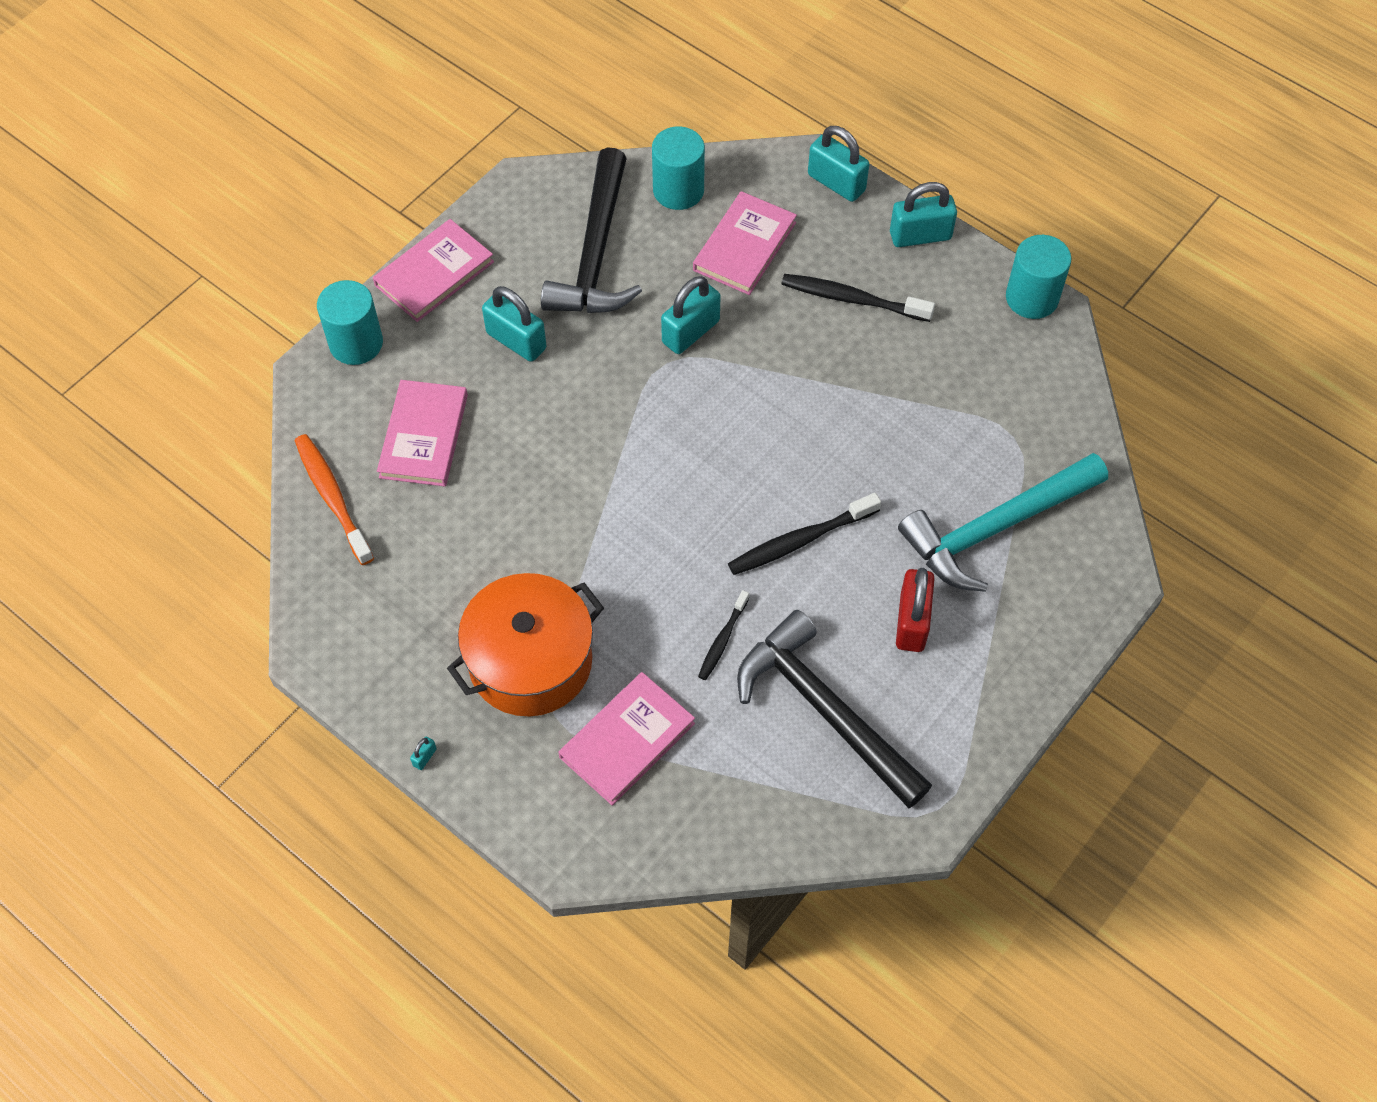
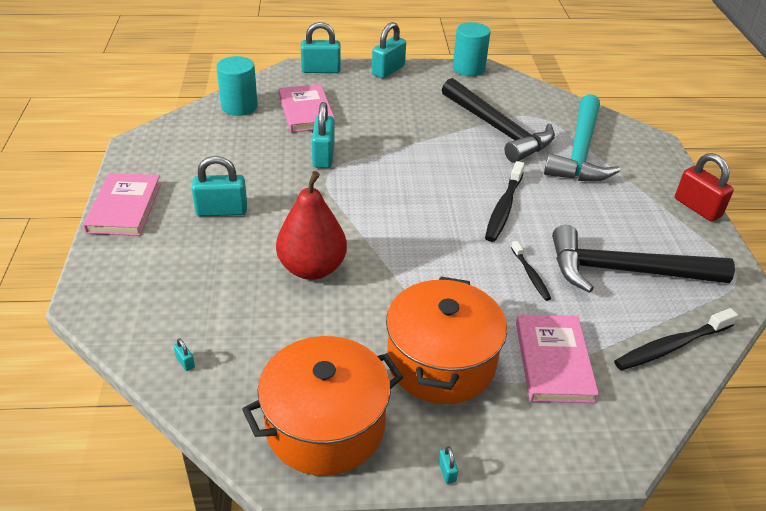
camera: 45 degrees left, 20 degrees down
(332, 498) = (185, 362): orange toothbrush -> turquoise padlock
(356, 343) = (105, 268): turquoise cylinder -> none
(378, 643) = (325, 426): none -> orange pot
(424, 436) = (215, 289): pink book -> none
(528, 475) = (312, 268): none -> red pear
(596, 253) = (223, 151): black hammer -> black hammer (498, 129)
(852, 299) = (389, 105): black toothbrush -> black toothbrush (671, 346)
(912, 622) = (603, 208): red padlock -> red padlock (697, 208)

